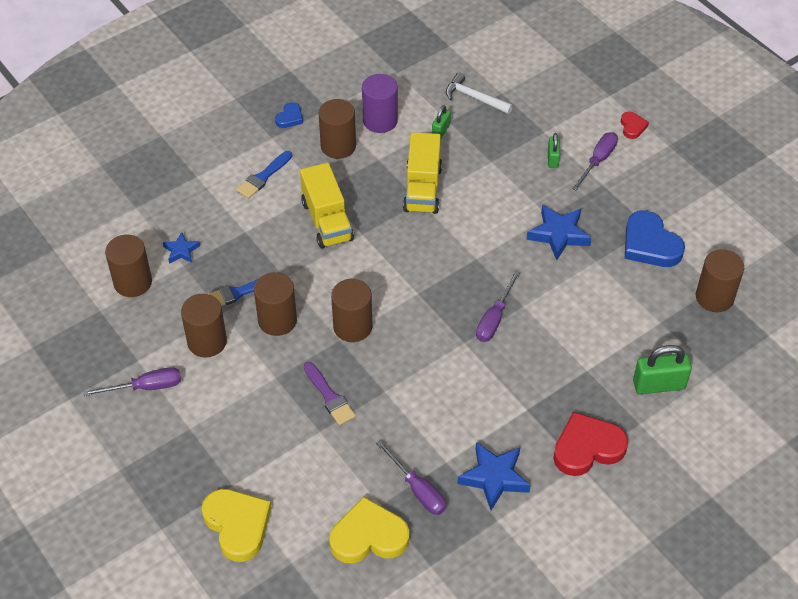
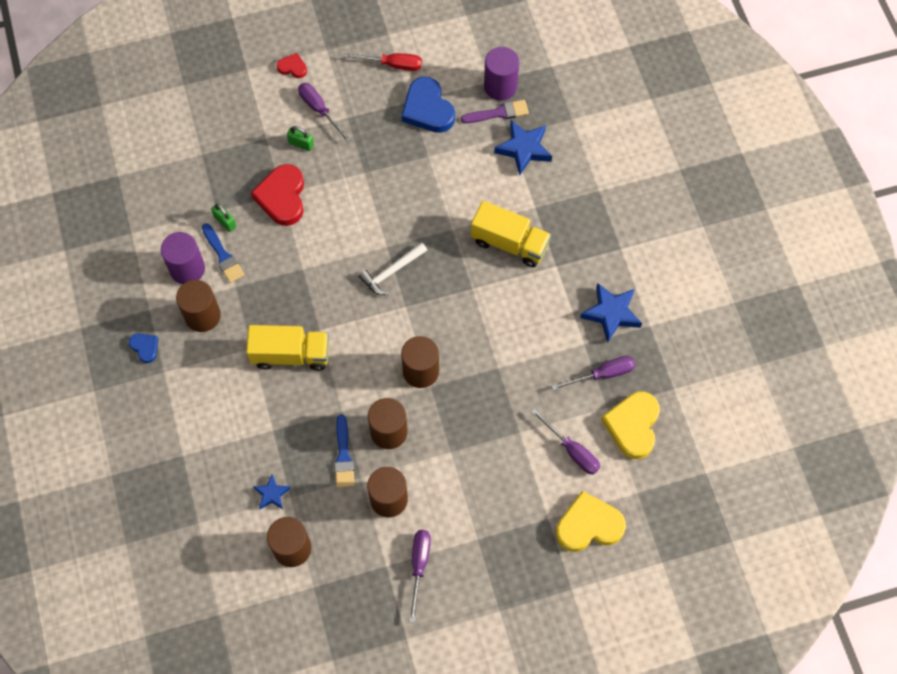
camera: 70 degrees left, 15 degrees up
(263, 177) = (211, 394): blue brush -> blue brush (223, 256)
(329, 396) = (487, 413): purple brush -> purple brush (498, 113)
(422, 189) = (288, 261): yellow truck -> yellow truck (509, 243)
(474, 98) = (197, 179): white hammer -> white hammer (392, 272)
(494, 318) = (457, 256): purple screwdriver -> purple screwdriver (572, 451)
(558, 234) = (388, 173): blue star -> blue star (524, 149)
(587, 448) = (607, 236): red heart -> red heart (282, 197)
(650, 244) = (427, 109): blue heart -> blue heart turned 75 degrees clockwise
(658, 385) = (568, 162): green padlock -> none
(683, 200) = (392, 65): none -> red screwdriver
(714, 297) = (500, 86): brown cylinder -> purple cylinder

